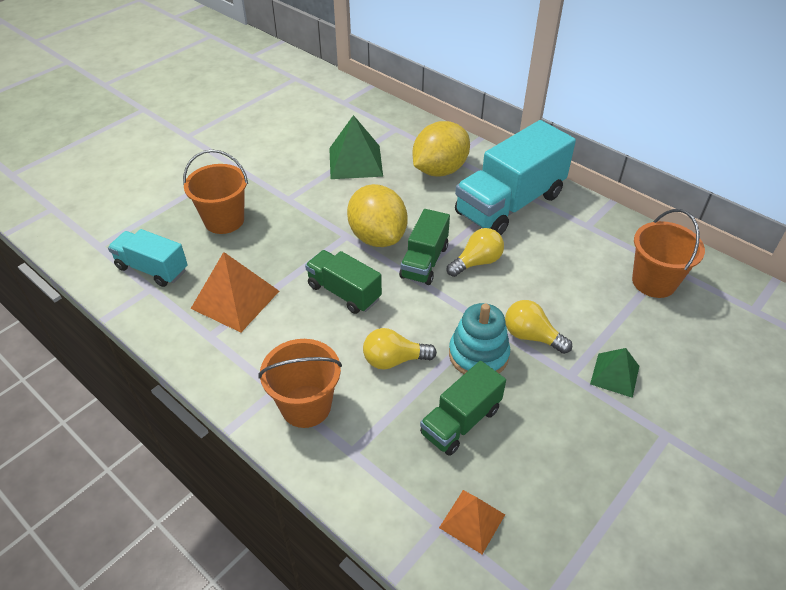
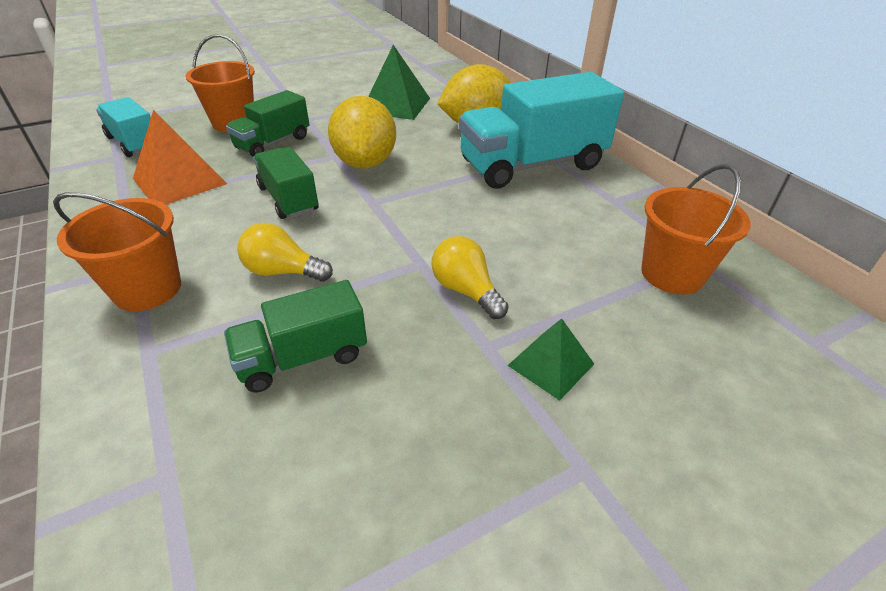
camera: 20 degrees right, 5 degrees down
(424, 261) = (396, 192): green truck -> green truck (273, 143)
(472, 521) = (210, 488): orange pyramid -> none
(477, 262) = (455, 205): yellow light bulb -> none
(478, 355) = (385, 292): turquoise stacking toy -> none

